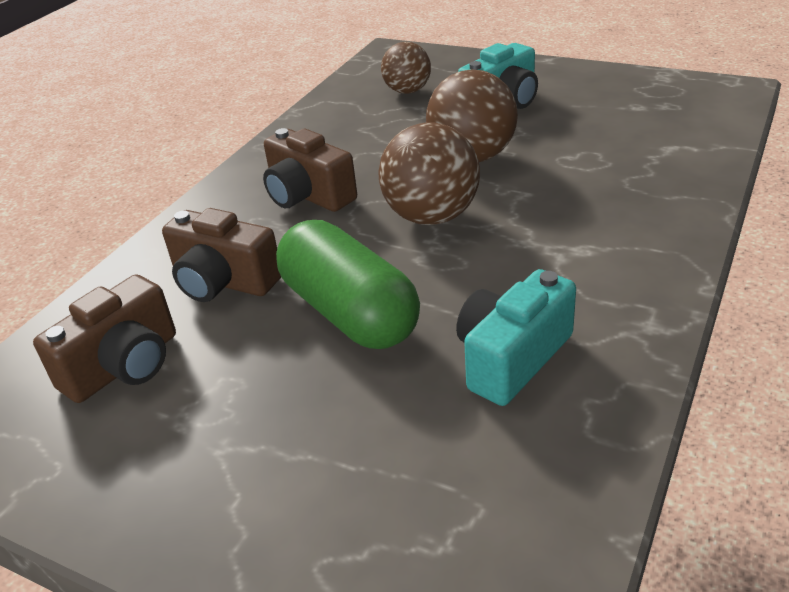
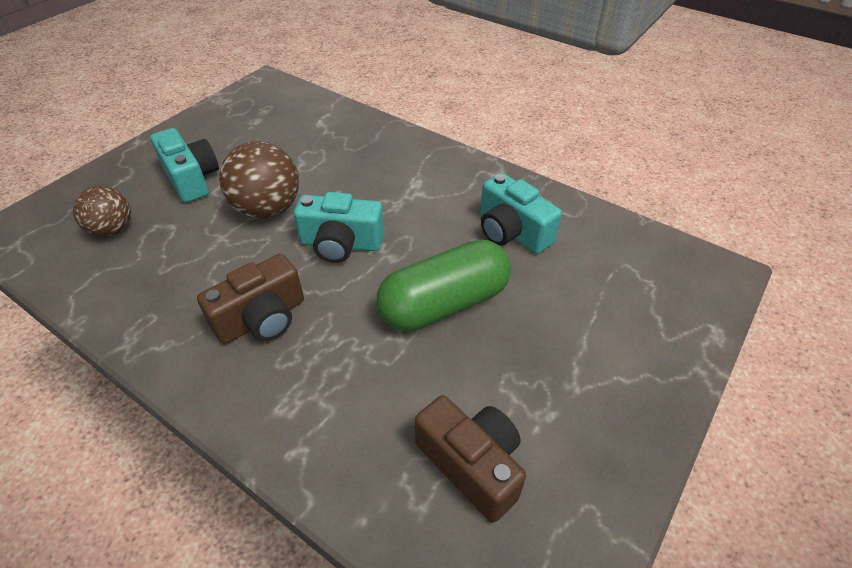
camera: 85 degrees left, 10 degrees up
(224, 281) = (373, 387): brown camera -> none
(432, 216) = (341, 244): brown ball -> turquoise camera

